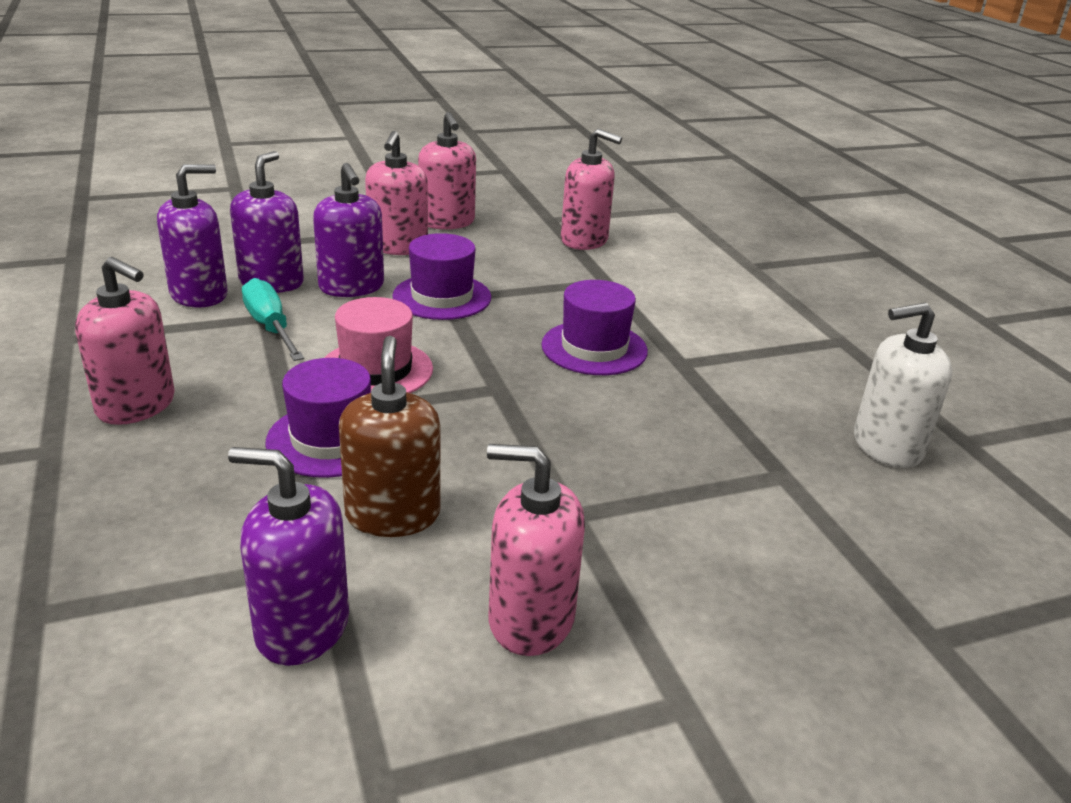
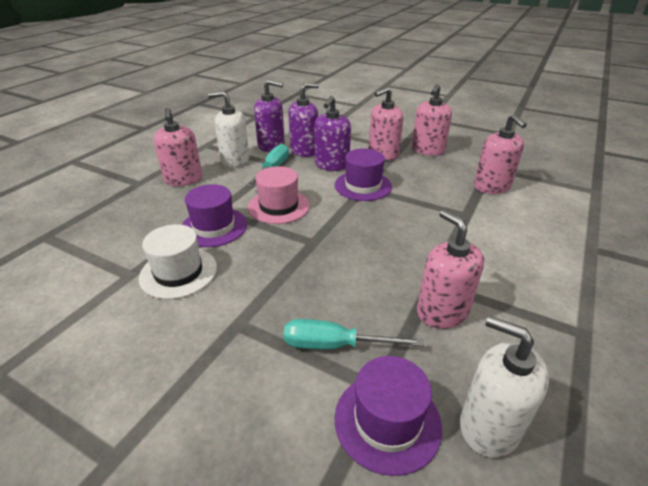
camera: 50 degrees right, 5 degrees up
(176, 340) = (235, 160): none -> white soap dispenser
(302, 627) = (81, 295): purple soap dispenser -> none
(392, 514) = (178, 272): brown soap dispenser -> white hat
(531, 619) = (139, 358): pink soap dispenser -> pink soap dispenser (442, 312)
(594, 348) = (395, 247): purple hat -> purple hat (387, 421)
(695, 468) = (334, 345): none -> turquoise screwdriver

